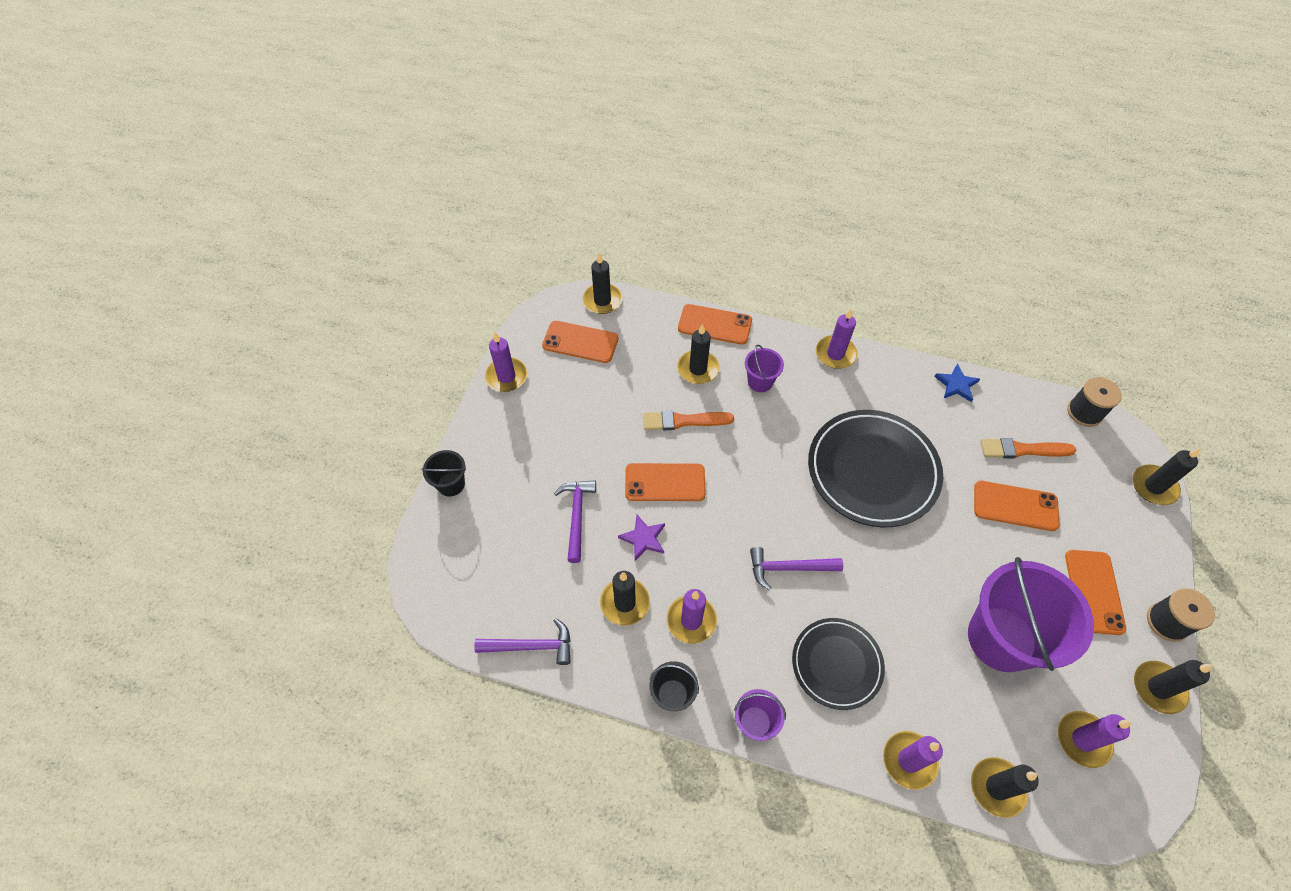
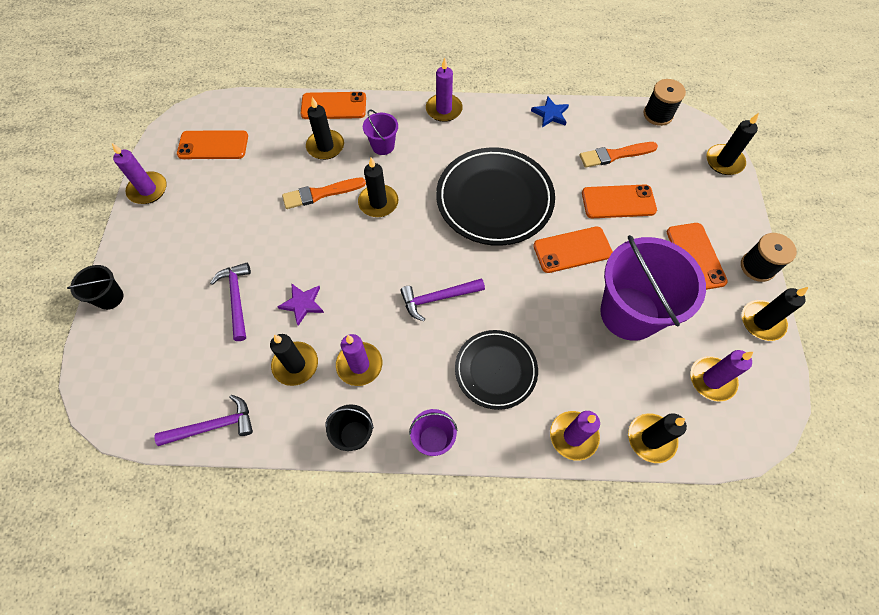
camera: 15 degrees left, 5 degrees up
(602, 300) = (227, 105): black candle -> black candle (378, 202)
(665, 482) = (313, 250): orange phone -> orange phone (572, 250)

